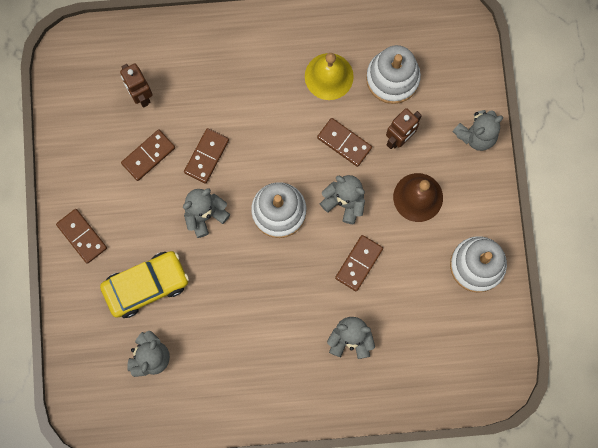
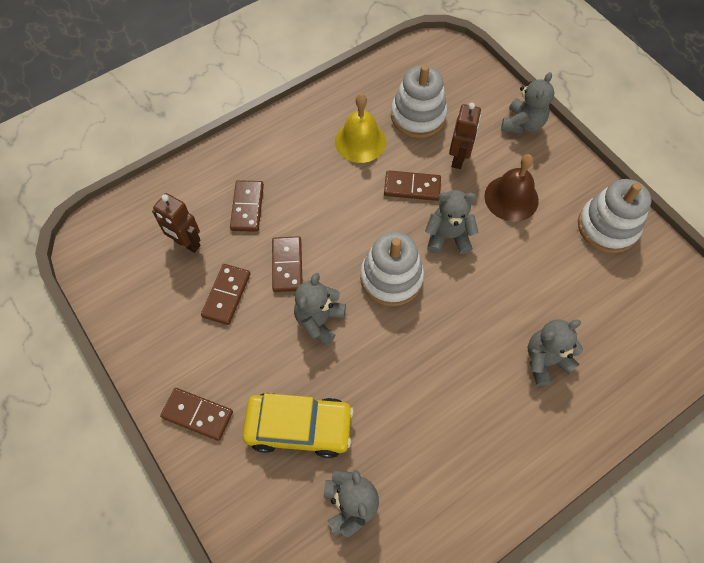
camera: 30 degrees left, 15 degrees down
(146, 285) = (299, 427): yellow car -> yellow car turned 60 degrees clockwise
(359, 263) = (501, 284): brown domino -> brown domino (247, 207)

